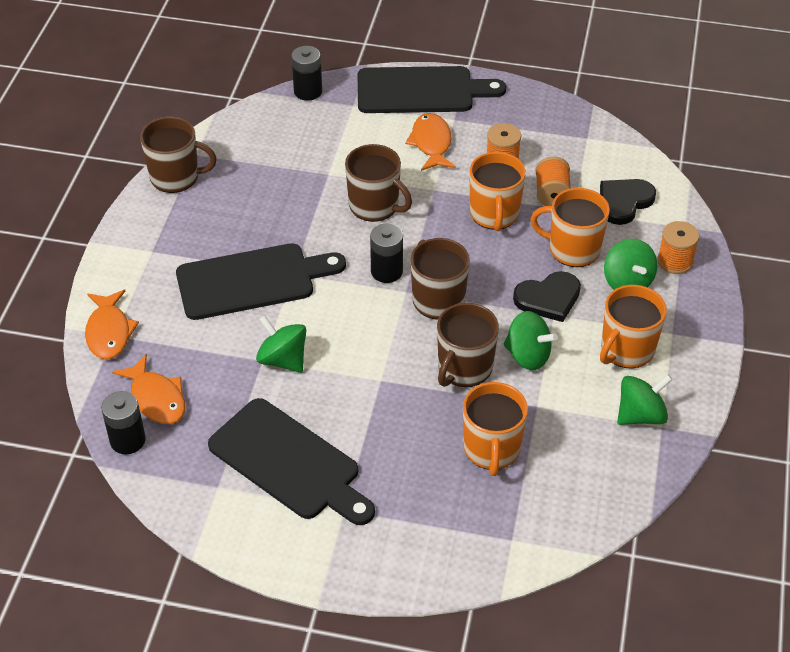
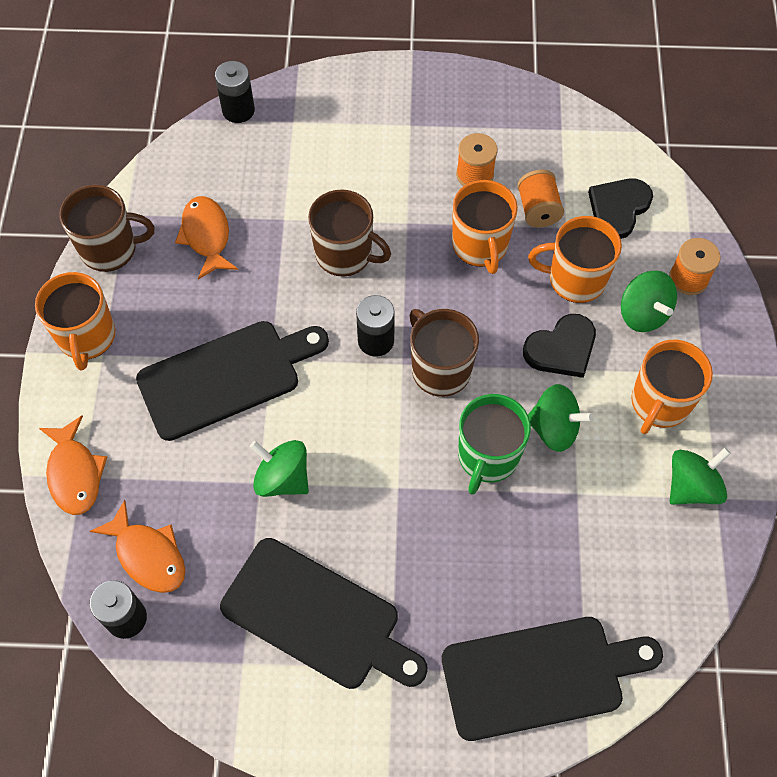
camera: 10 degrees left, 15 degrees up
(421, 91) = (366, 92): black cutting board -> black cutting board (540, 676)
(431, 143) = (391, 161): orange fish -> orange fish (207, 236)
(464, 368) = (487, 456): brown mug -> green mug
(491, 449) = (539, 559): orange mug -> orange mug (87, 337)

